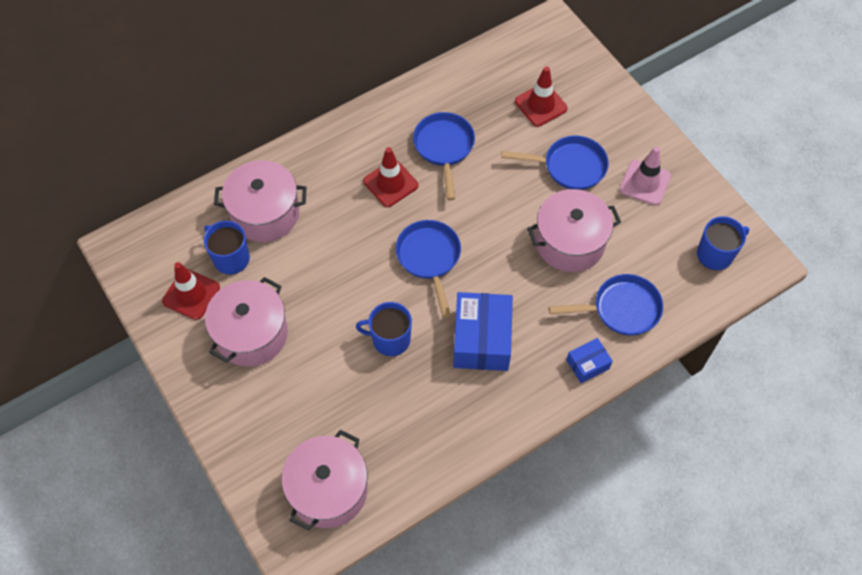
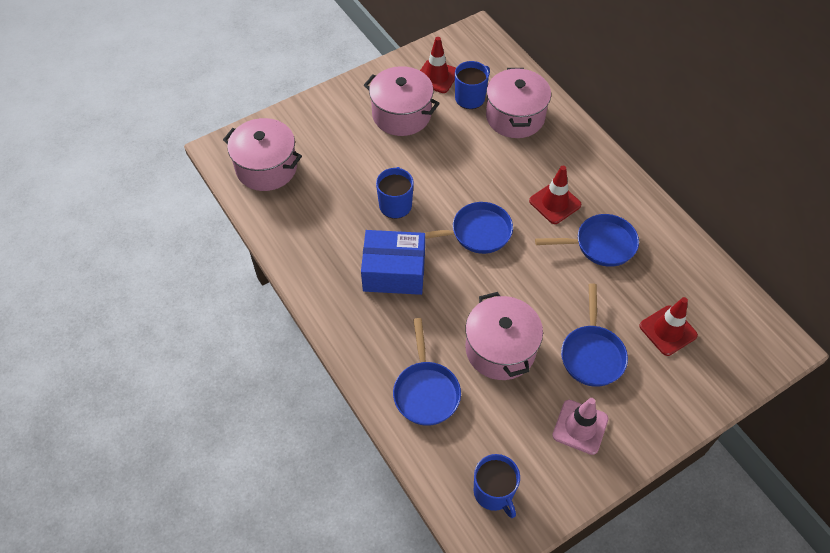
camera: 90 degrees right, 5 degrees down
(587, 364) = (367, 357): blue box -> none

